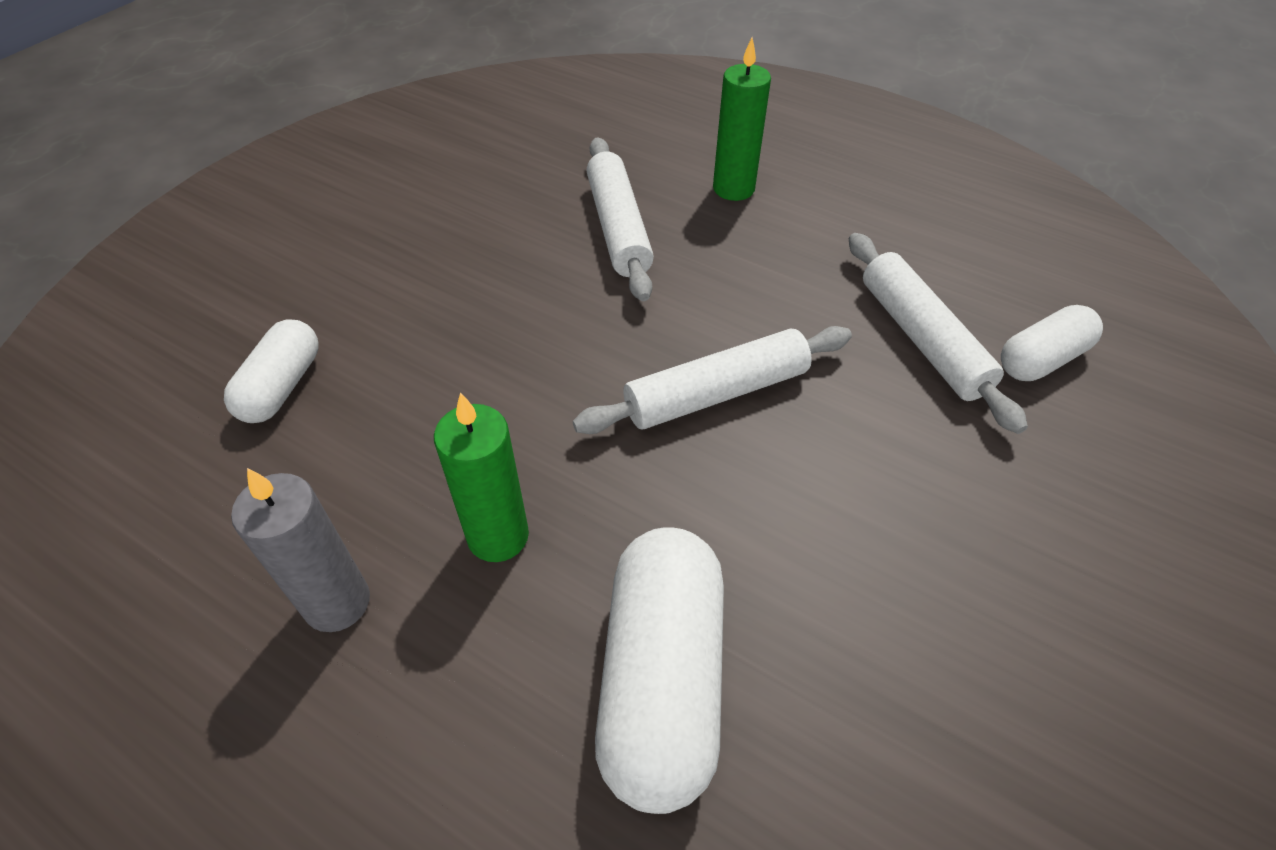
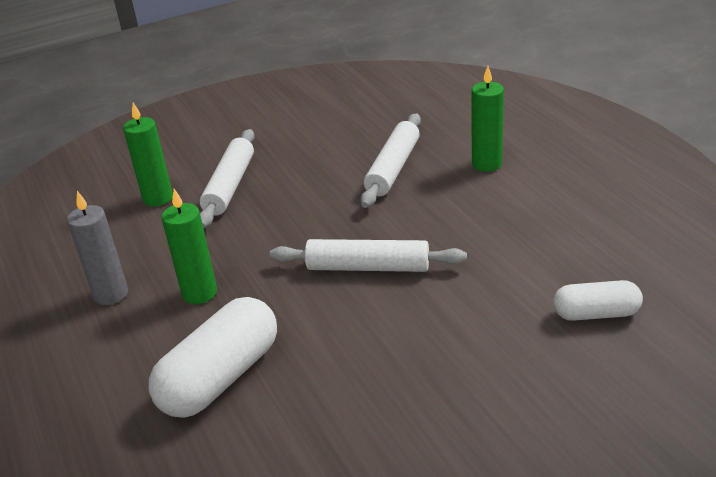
camera: 35 degrees right, 15 degrees down
(281, 386) = (158, 198): white capsule -> green candle
(922, 339) = (524, 278): white rolling pin -> white rolling pin (230, 186)

